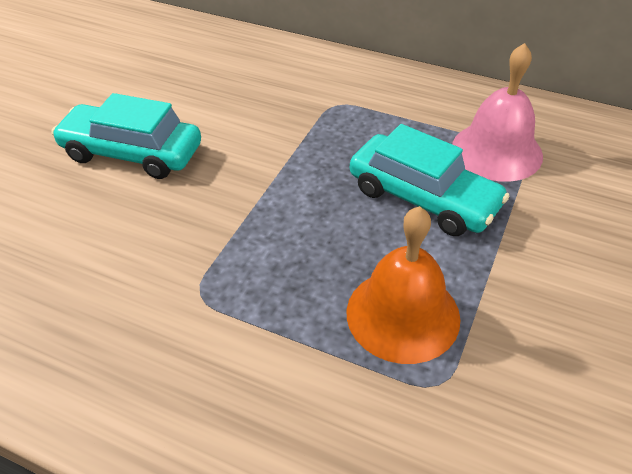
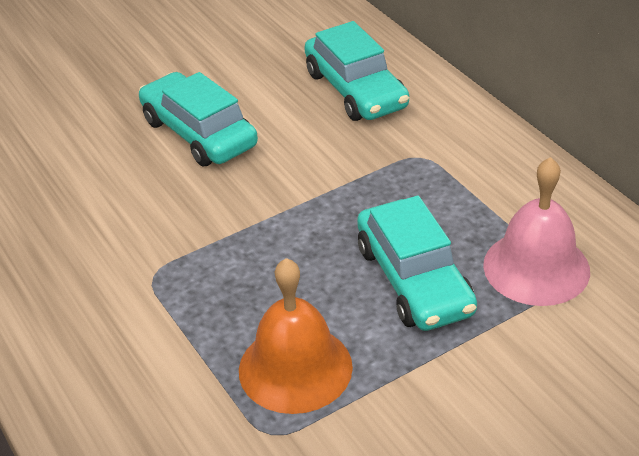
camera: 35 degrees right, 5 degrees down
(238, 73) = (355, 90): none -> turquoise car

